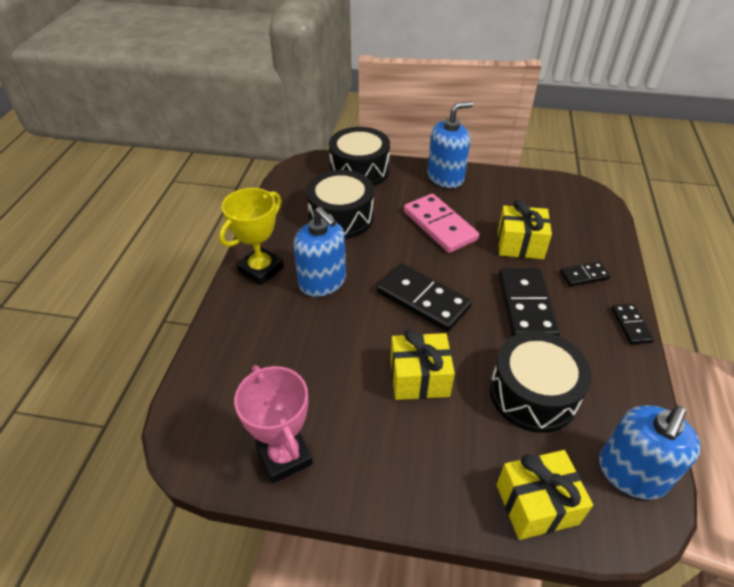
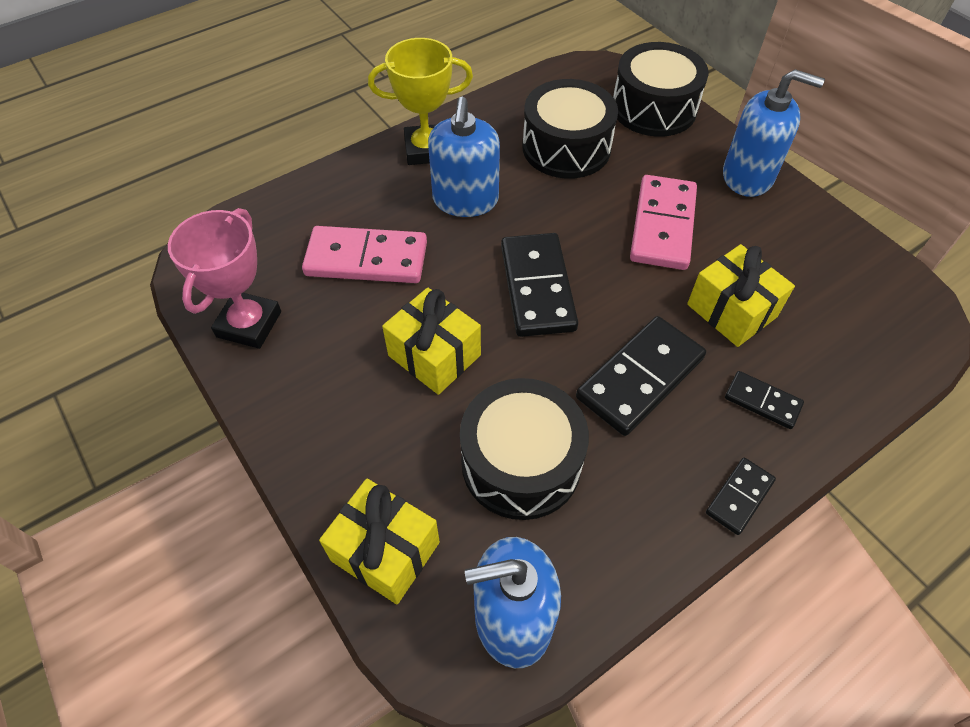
camera: 45 degrees right, 10 degrees up
(308, 357) = (366, 259): none -> pink domino

